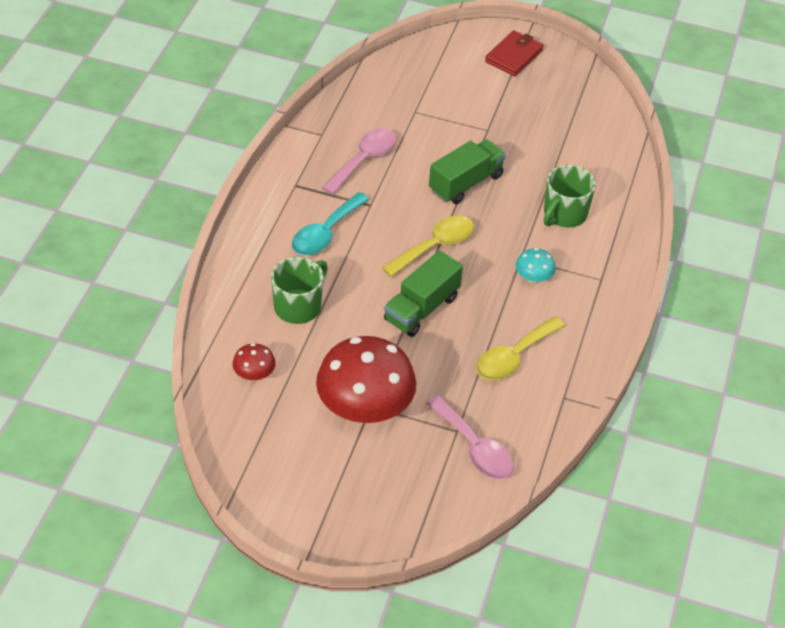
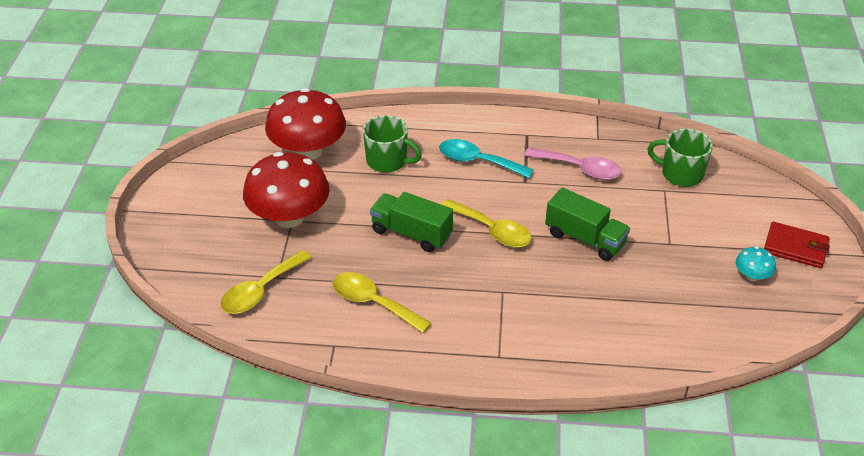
camera: 80 degrees right, 5 degrees down
(254, 374) = (308, 151): red mushroom -> red mushroom, size x2.28
(474, 448) = (260, 291): pink spoon -> yellow spoon
(533, 278) = (480, 304): turquoise mushroom -> turquoise mushroom (752, 276)
(564, 214) = (578, 316): green mug -> green mug (680, 174)

